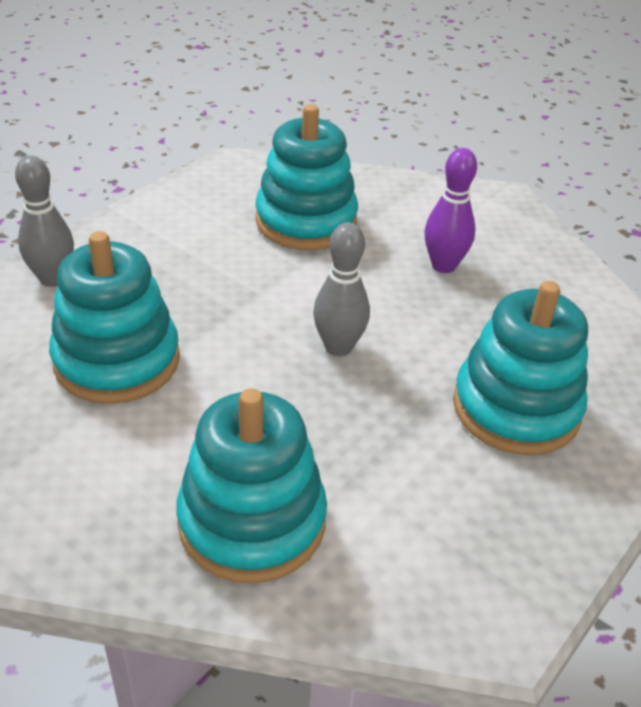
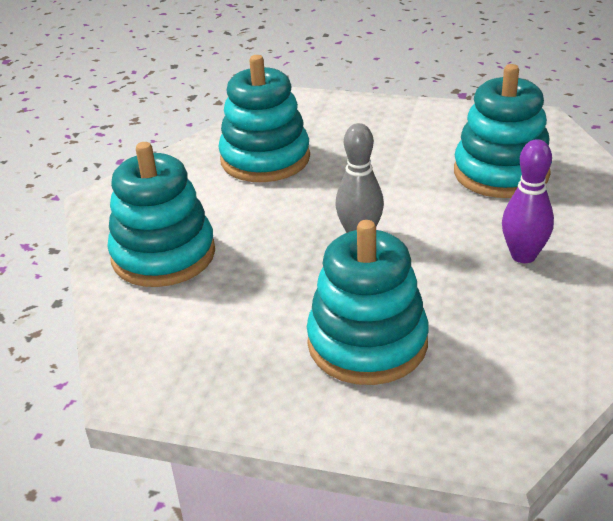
camera: 70 degrees right, 5 degrees down
(53, 279) = (320, 109): grey bowling pin -> none

